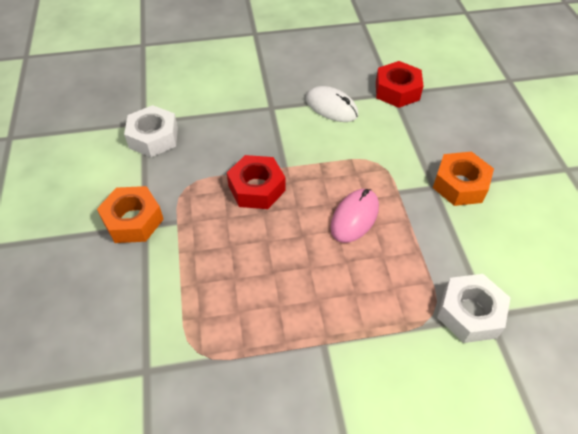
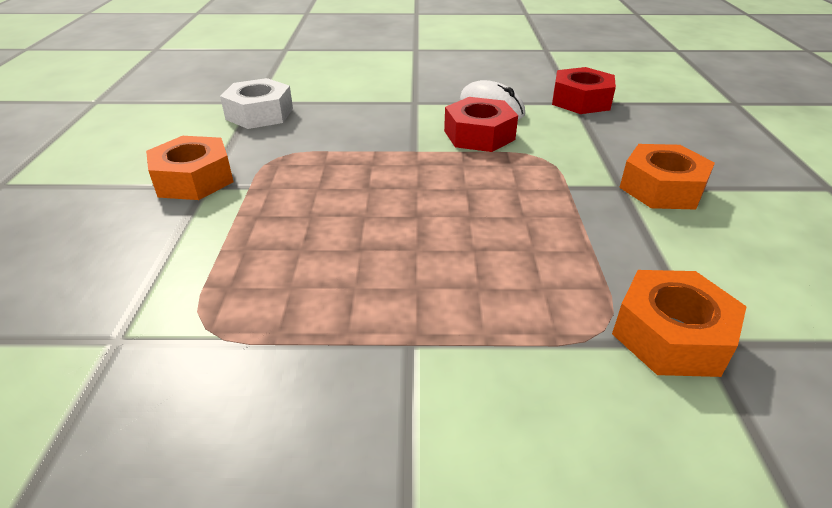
camera: 10 degrees right, 15 degrees down
(256, 188) = (369, 166): red nut -> red nut (479, 135)
(354, 217) = (498, 205): pink mouse -> none
(469, 313) = (670, 335): white nut -> orange nut

